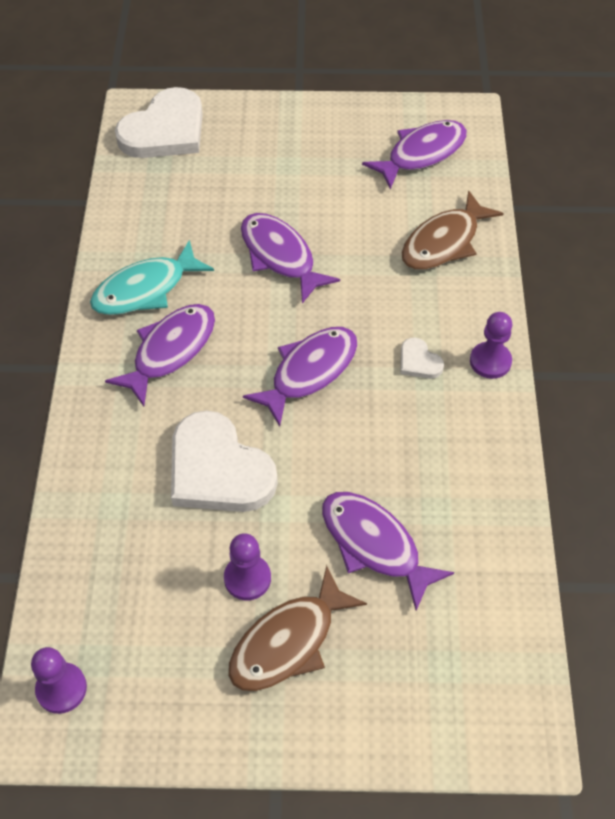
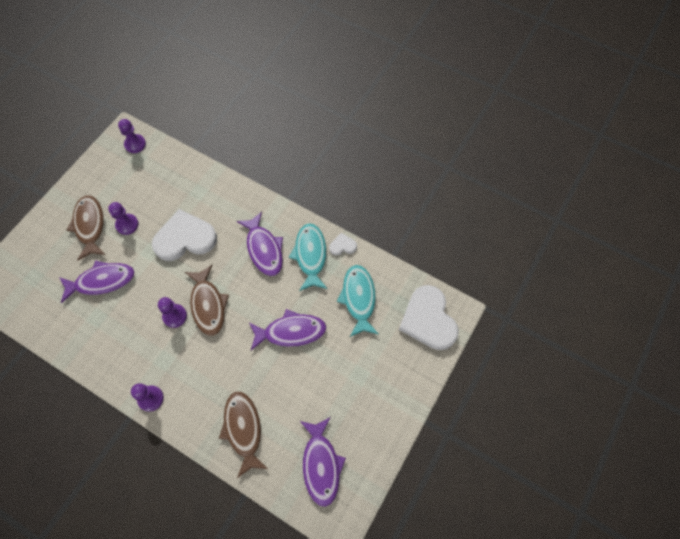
camera: 120 degrees right, 10 degrees up
(180, 208) = (358, 298): none -> turquoise fish
(309, 372) = (208, 305): purple fish -> brown fish
(356, 404) = (175, 316): none -> purple pawn
(419, 361) = (176, 361): white heart -> white heart (342, 246)

